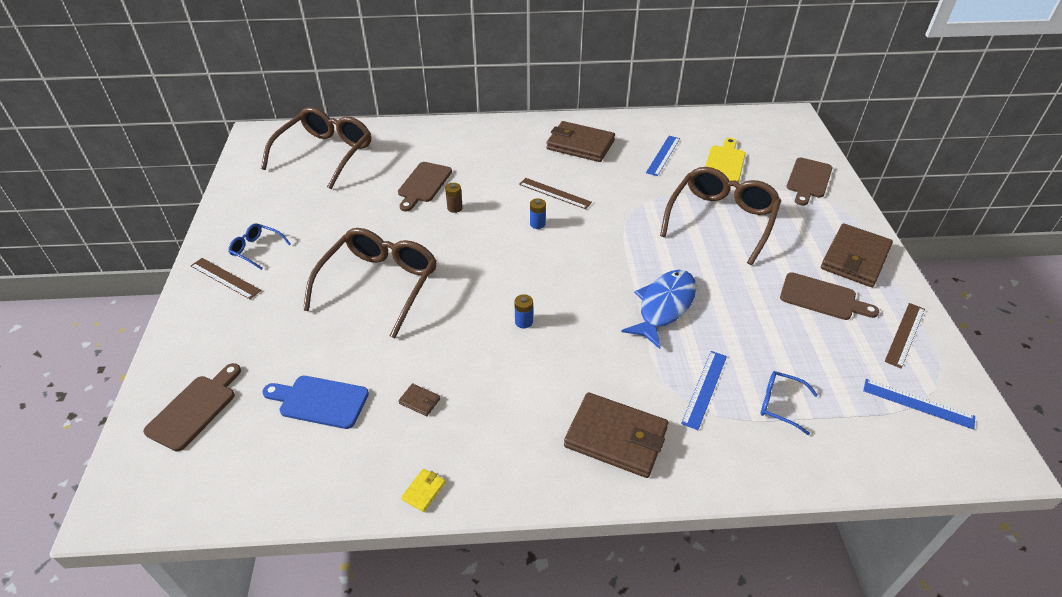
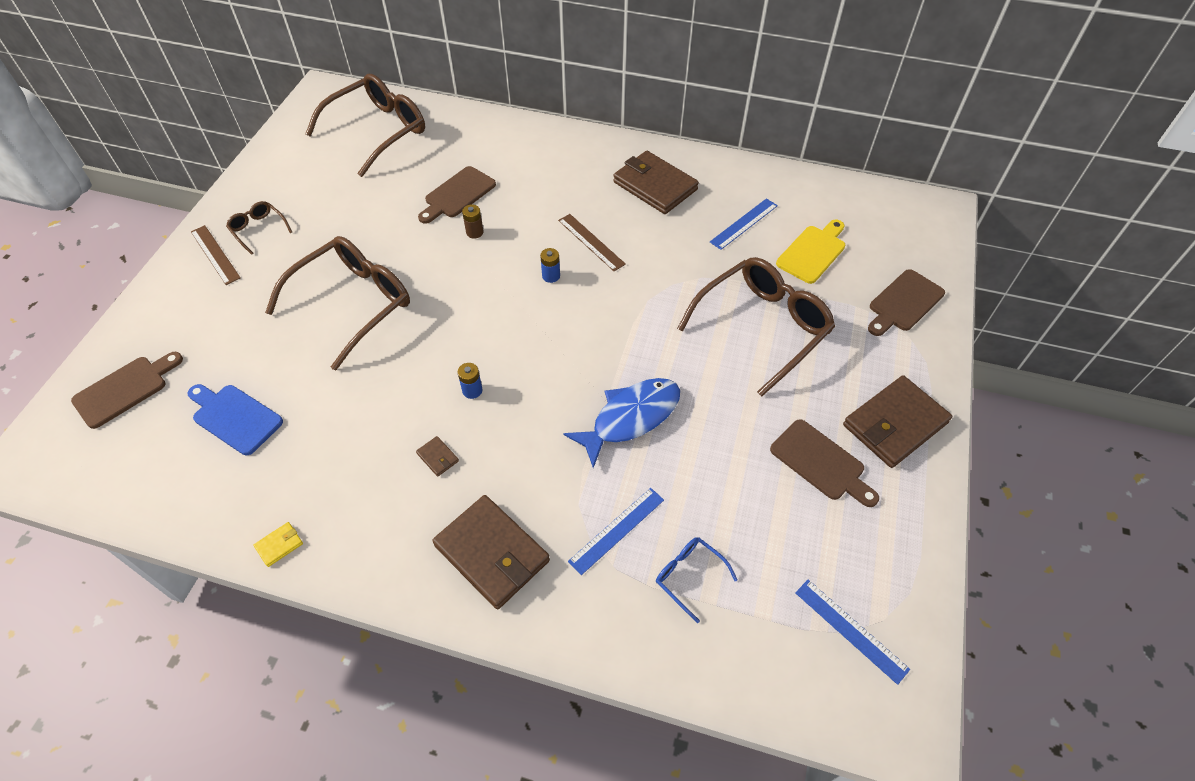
camera: 20 degrees right, 10 degrees up
(257, 249) = (258, 230): blue glasses -> brown glasses
(420, 401) = (324, 448): brown wallet -> brown wallet (438, 457)
(905, 334) = (892, 540): brown ruler -> none

